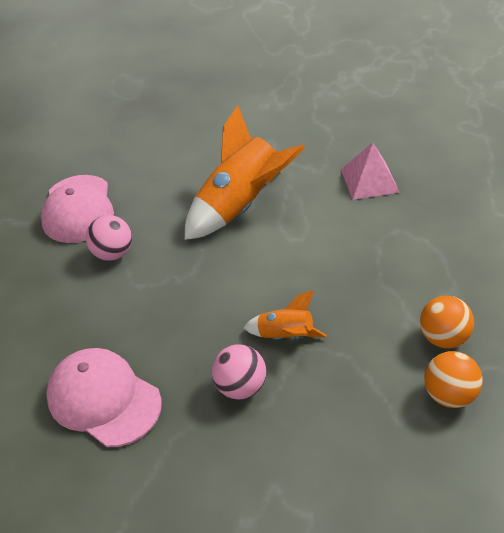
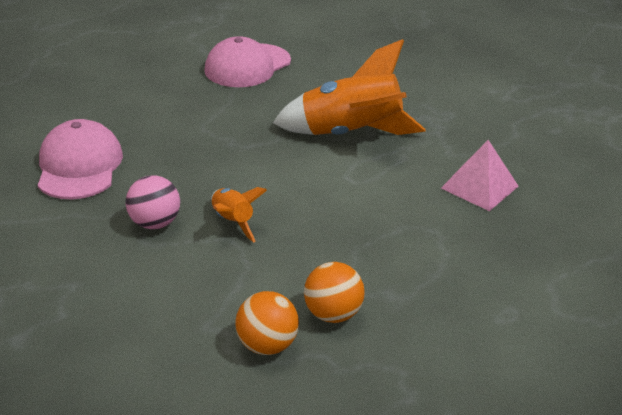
camera: 45 degrees right, 10 degrees down
(113, 253) = (222, 102): pink ball -> none

